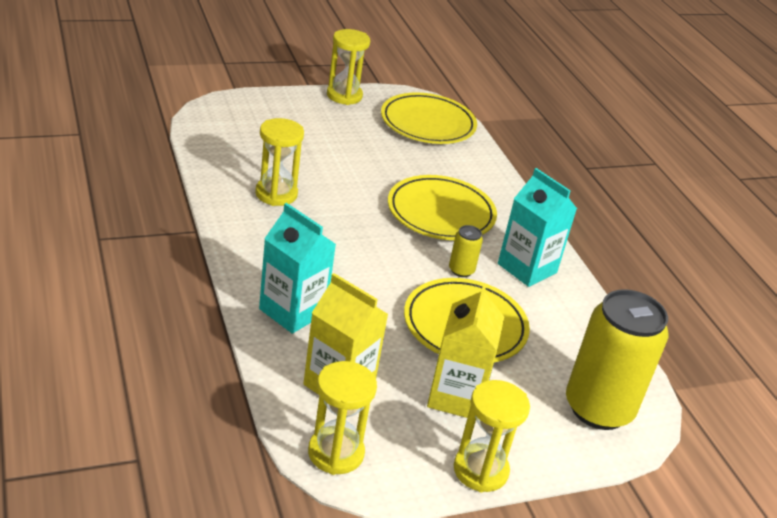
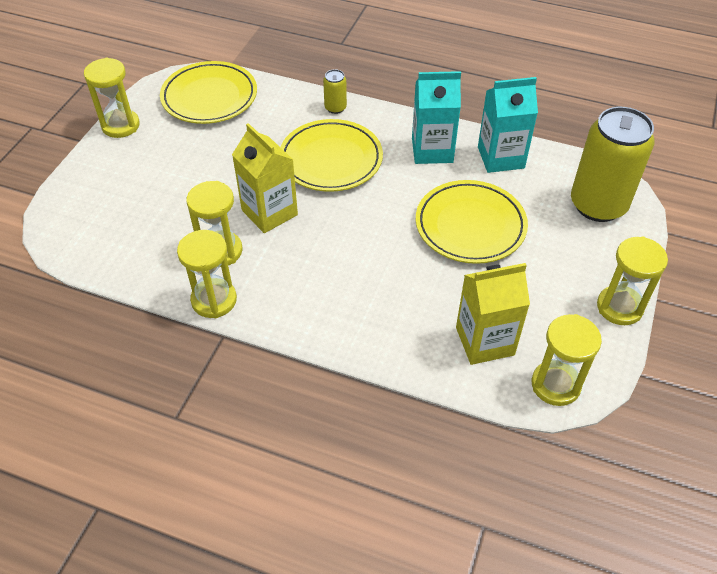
camera: 45 degrees left, 15 degrees up
(224, 210) = (214, 300): none -> yellow hourglass
(292, 311) = (381, 324): turquoise carton -> turquoise carton (500, 157)
(456, 396) = (540, 276): yellow carton -> yellow carton (269, 212)
(461, 270) = (407, 189): yellow can -> yellow can (335, 108)

